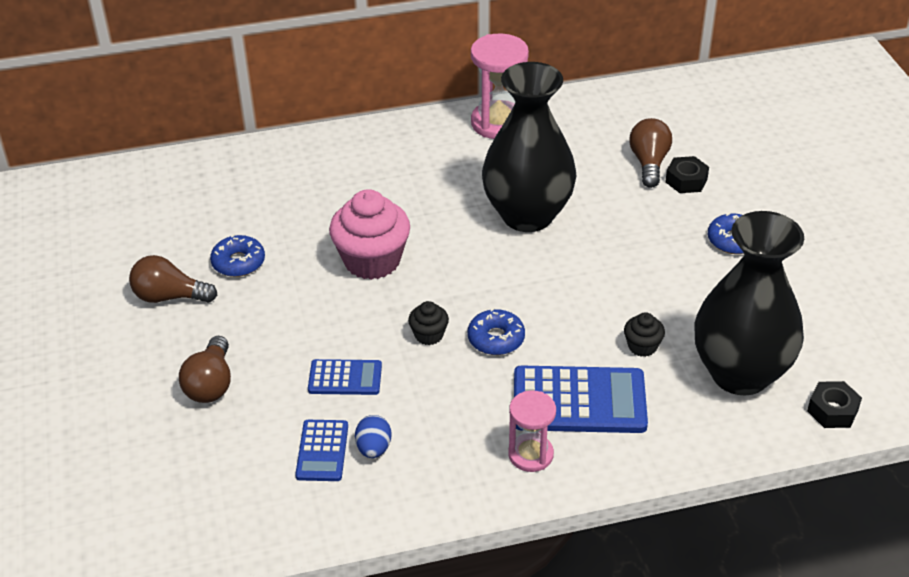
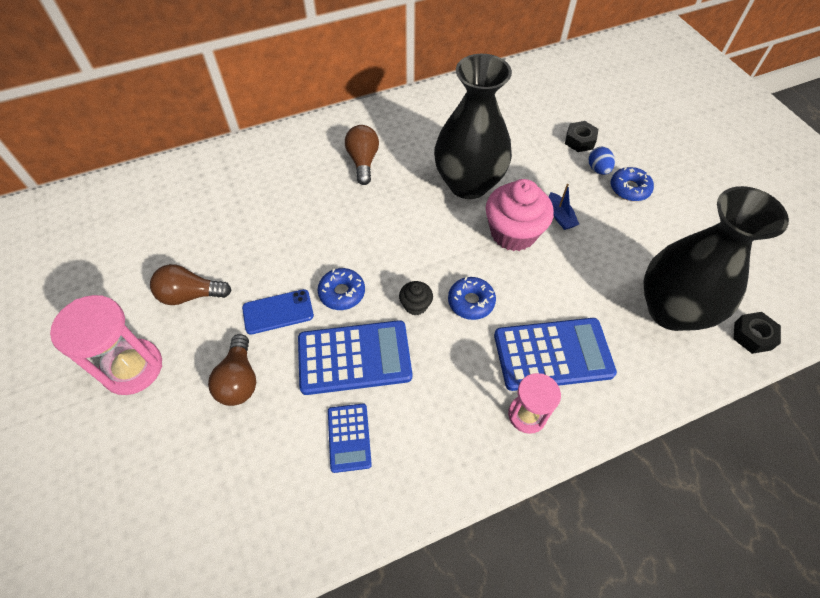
camera: 10 degrees left, 15 degrees up
(238, 262) = (244, 254): blue donut -> blue donut (342, 293)
(266, 324) = (278, 312): none -> blue phone
(345, 378) = (354, 358): blue calculator -> blue calculator, size x1.81
(372, 260) = (354, 239): pink cupcake -> pink cupcake (513, 233)
(374, 448) = (393, 428): blue egg -> blue egg (598, 169)
(498, 123) = (427, 106): pink hourglass -> pink hourglass (133, 368)
(633, 262) = (560, 216): none -> blue boat
(642, 346) = (588, 294): black cupcake -> none
(649, 163) = (548, 129): brown light bulb -> brown light bulb (363, 162)

